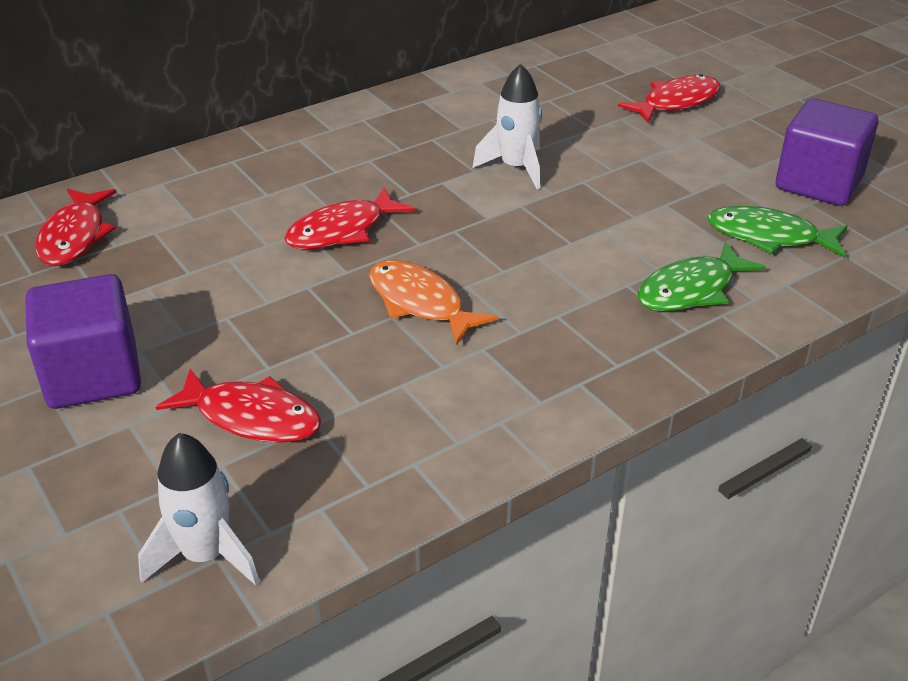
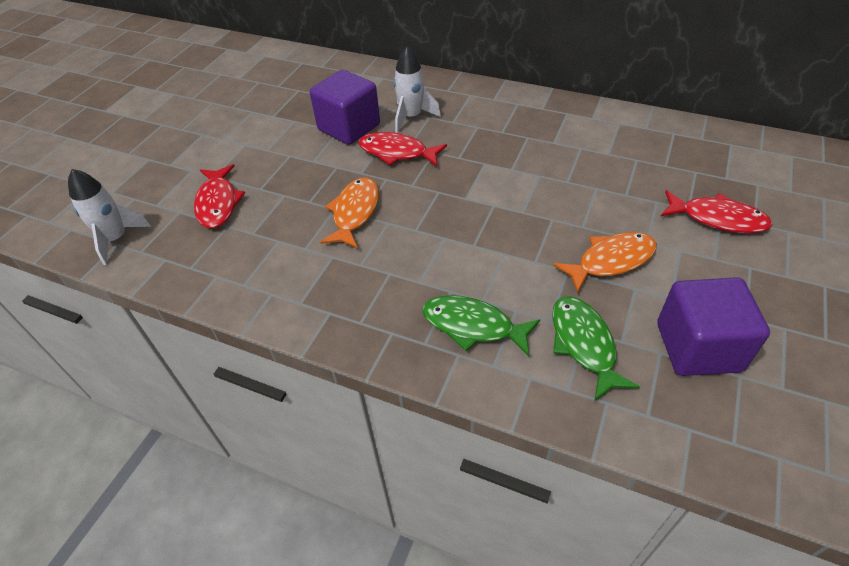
camera: 60 degrees right, 10 degrees up
(75, 237) = (315, 80): red fish -> none
(93, 375) = (218, 142): purple cube -> purple cube (349, 127)
(516, 168) = (534, 184): white rocket -> white rocket (411, 117)
(676, 176) = (611, 261): none -> orange fish

